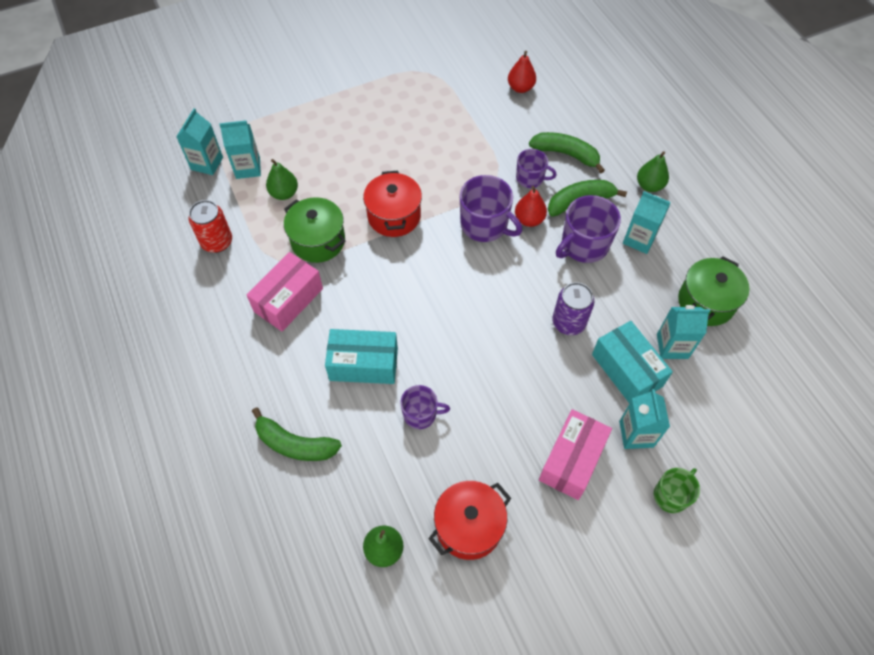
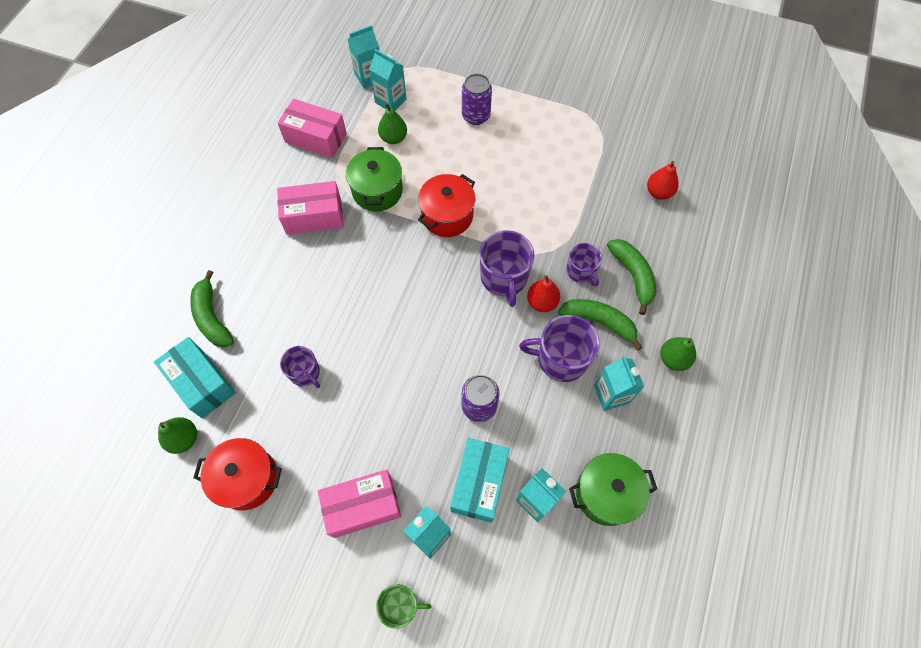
camera: 45 degrees right, 5 degrees up
(217, 242) = (316, 138): red can -> pink box
(331, 130) = (476, 116): none -> purple can
(363, 364) = (309, 304): turquoise box -> turquoise box (202, 383)

